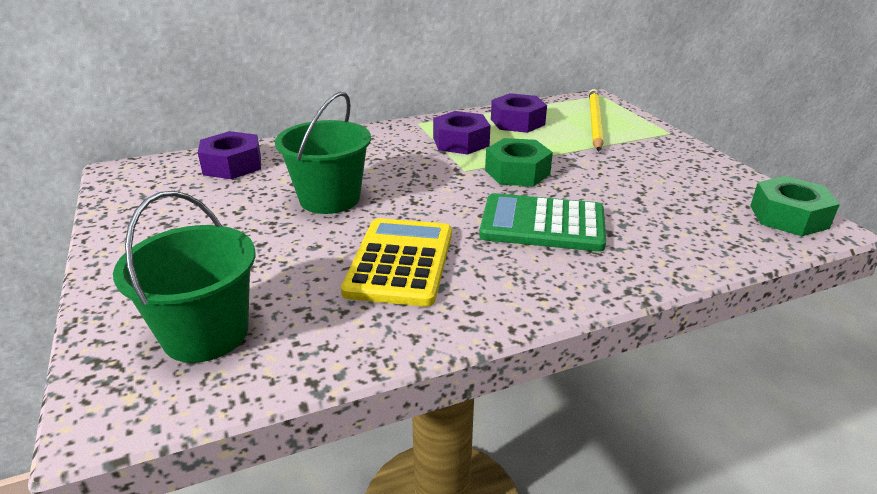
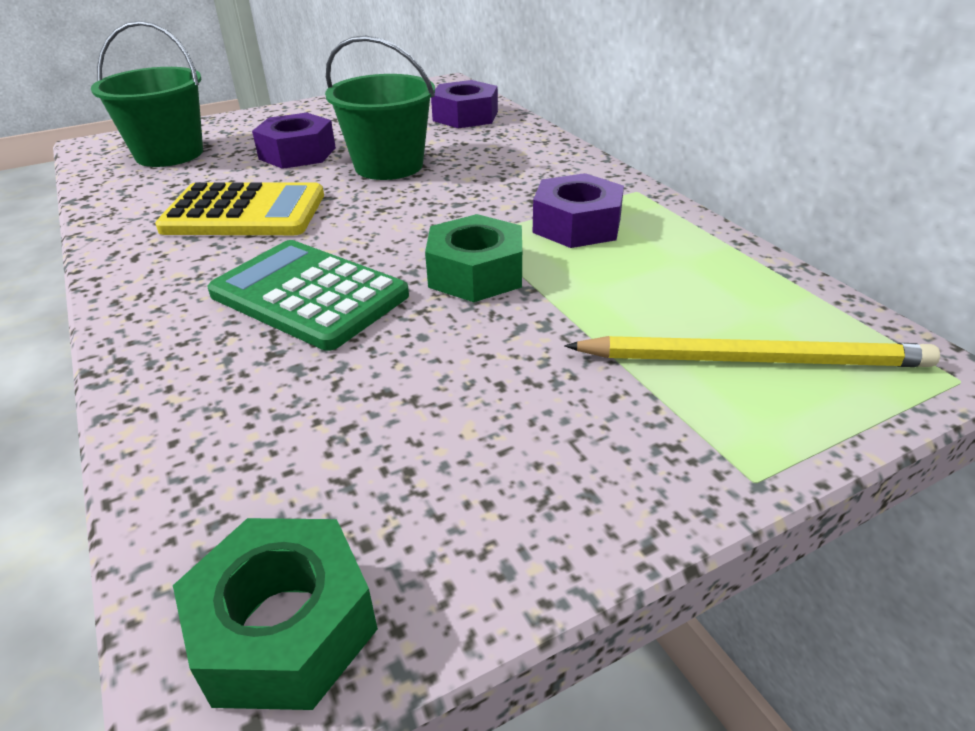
camera: 85 degrees right, 5 degrees up
(517, 122) = (694, 270): purple nut -> purple nut (297, 153)
(542, 224) = (309, 295): green calculator -> green calculator turned 60 degrees counterclockwise

